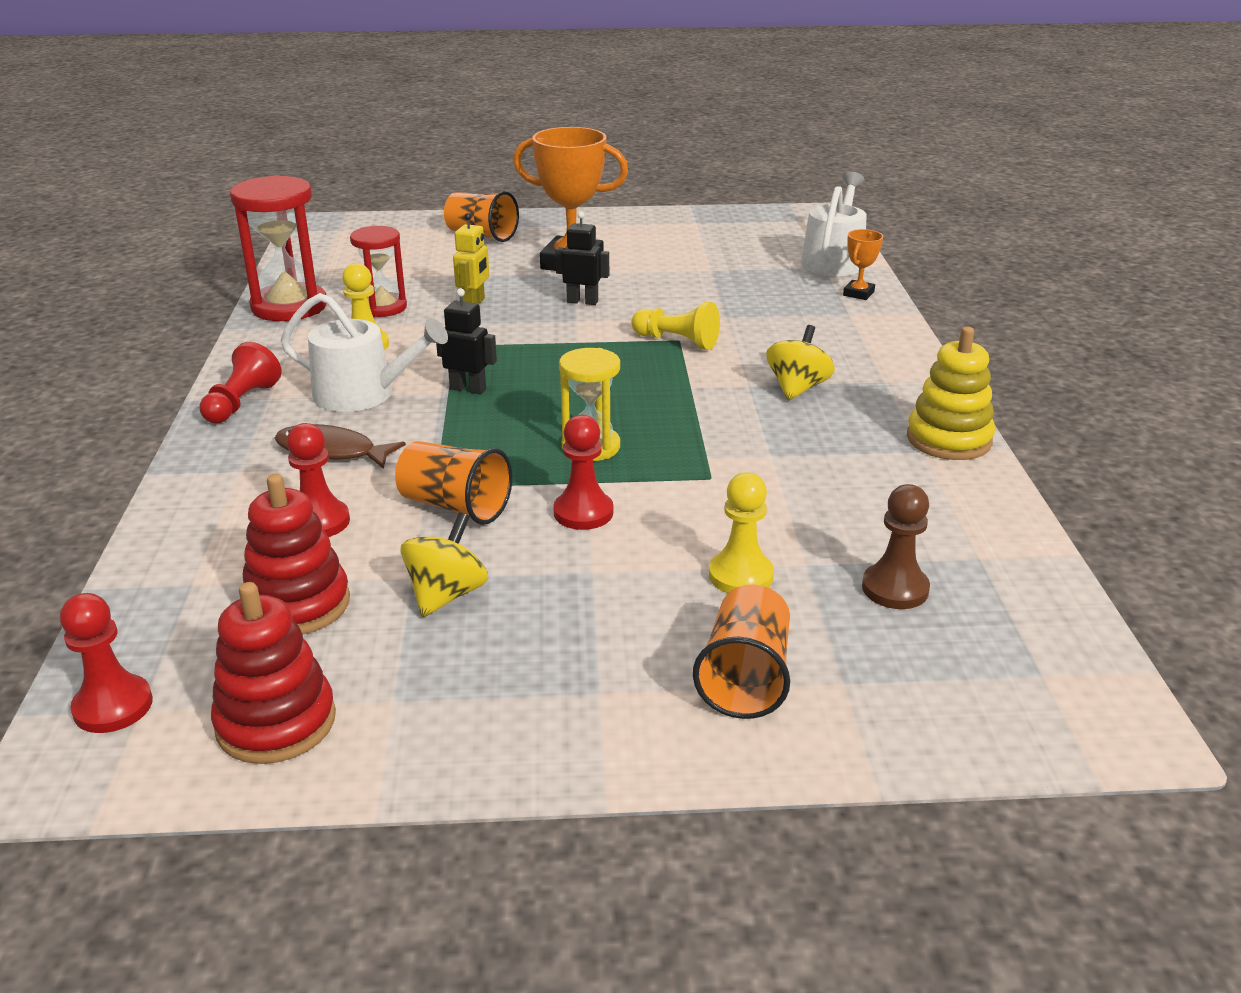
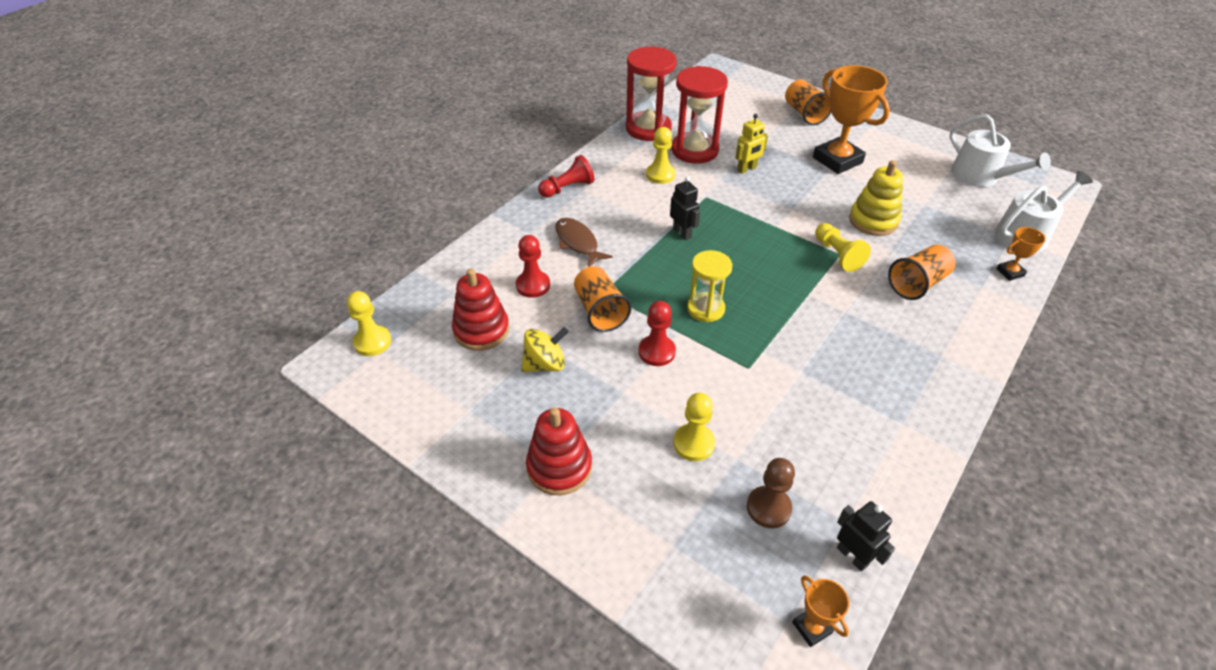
camera: 40 degrees right, 15 degrees up
(113, 706) = (372, 342): red pawn -> yellow pawn
(276, 722) = (418, 391): red stacking toy -> red stacking toy (559, 467)
(363, 394) = (627, 210): white watering can -> white watering can (980, 176)
(383, 307) = (694, 150): red hourglass -> red hourglass, size x1.58
(582, 301) = (811, 195): black robot -> black robot (852, 556)
(745, 678) = (628, 507): orange cup -> orange cup (917, 284)
(797, 388) = (874, 330): yellow spinning top -> none
(948, 439) = (931, 425): yellow stacking toy -> yellow stacking toy (873, 221)
(1069, 664) = (812, 627): none -> orange trophy

